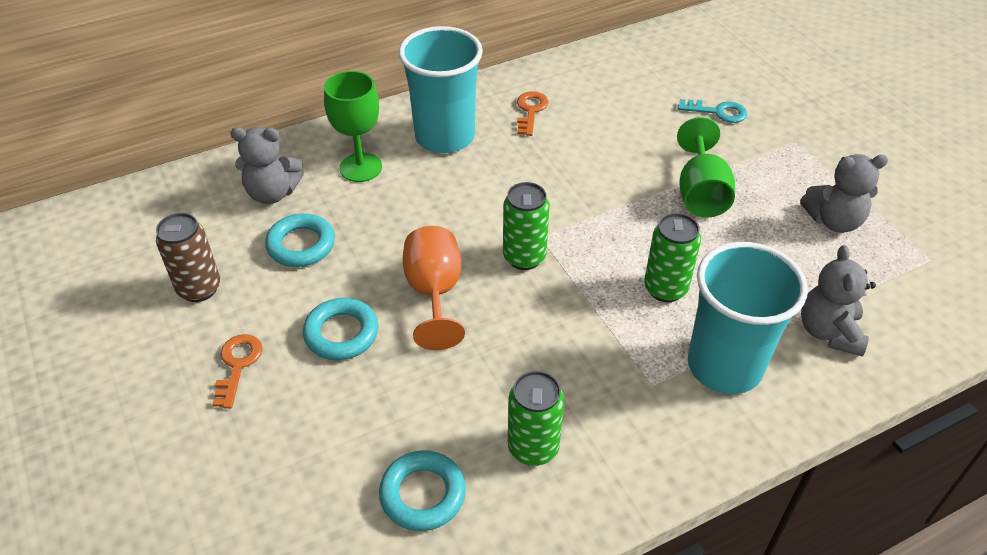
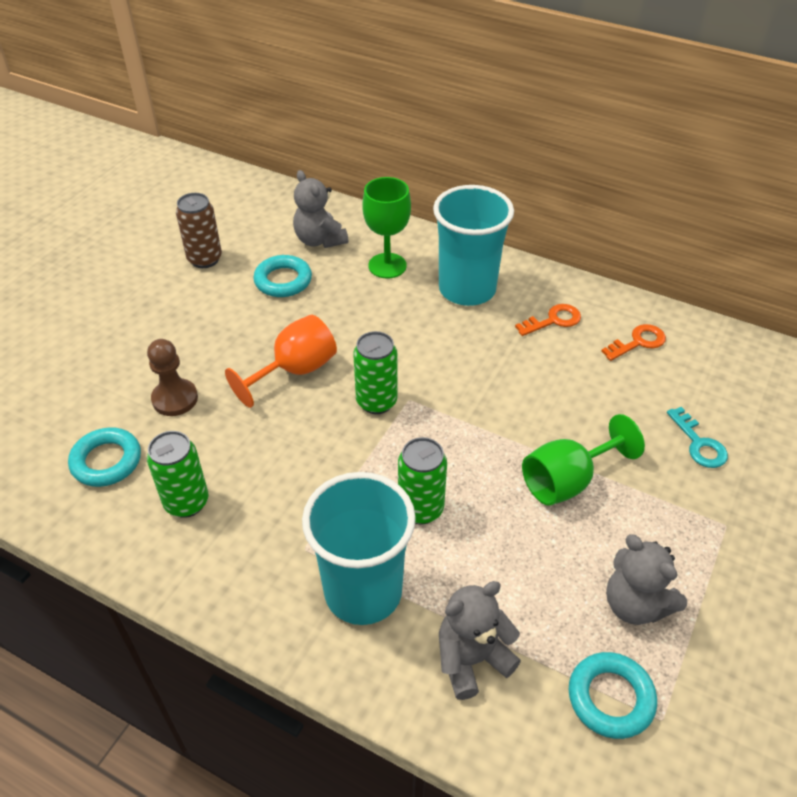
camera: 55 degrees right, 0 degrees up
(237, 365) = (154, 313): orange key -> orange key (638, 342)
(341, 333) = (218, 344): turquoise ring -> turquoise ring (610, 698)
(385, 400) = (175, 399): none -> brown pawn

